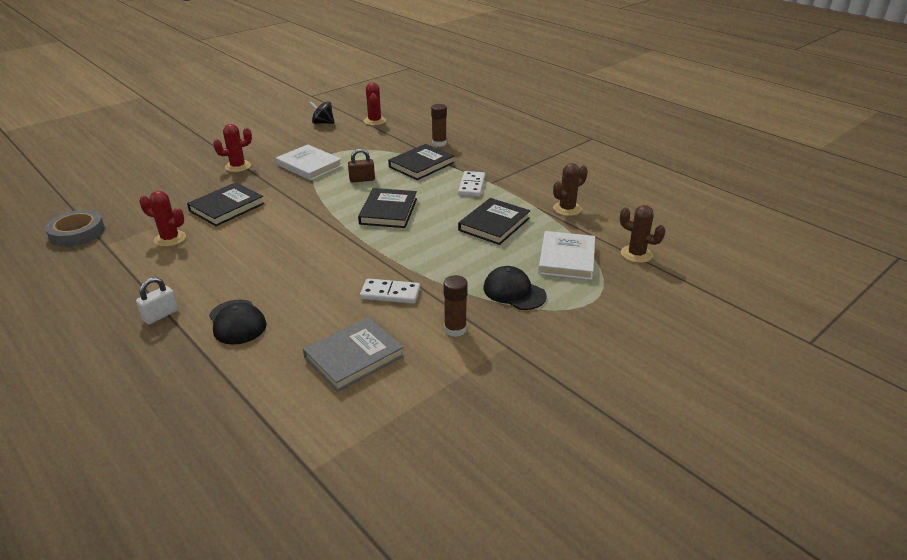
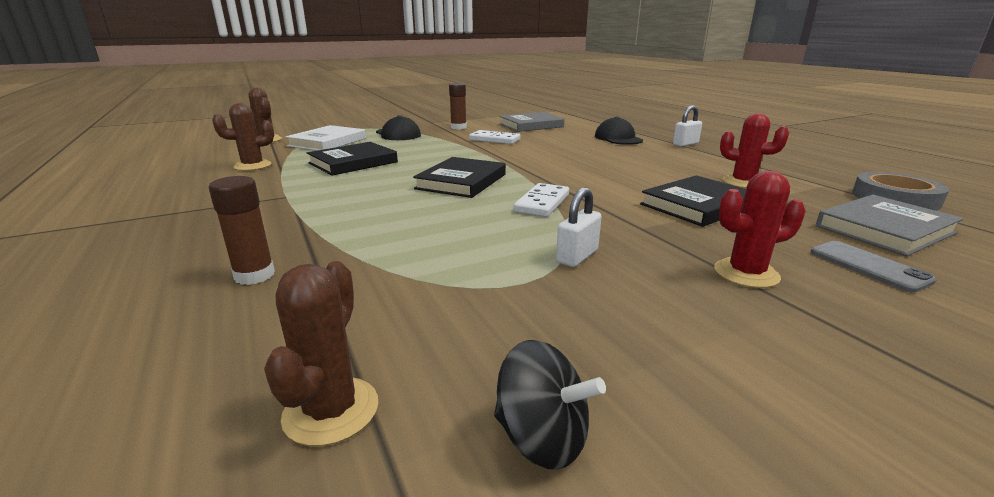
camera: 165 degrees left, 10 degrees down
(134, 200) = (884, 229): none -> grey book
(178, 176) = (868, 266): none -> grey phone
(309, 165) = (577, 256): white book -> white padlock
(362, 179) = (478, 220): brown padlock -> none
(374, 121) = (331, 410): red cactus -> brown cactus
(421, 165) = (354, 232): black book -> none
(471, 186) = (319, 195): white domino -> white domino (542, 203)

